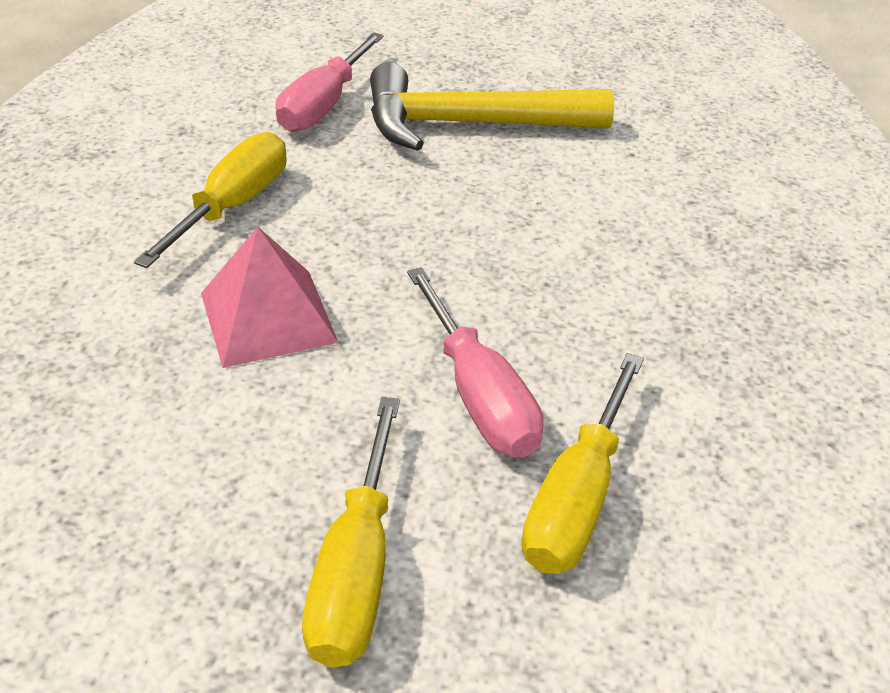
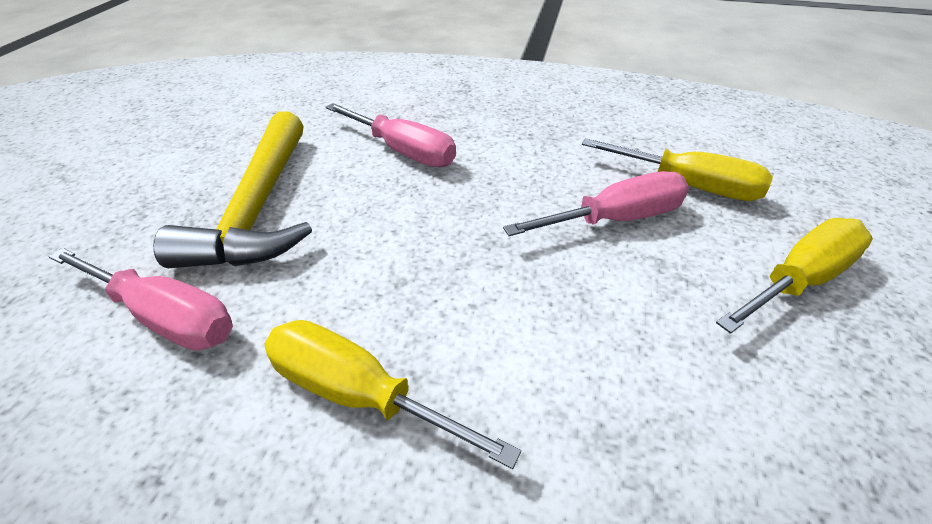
camera: 85 degrees left, 0 degrees up
(268, 317) = (552, 346): pink pyramid -> none
(356, 568) = (799, 280): yellow screwdriver -> yellow screwdriver turned 45 degrees counterclockwise
(602, 209) = (403, 151): none -> pink screwdriver

